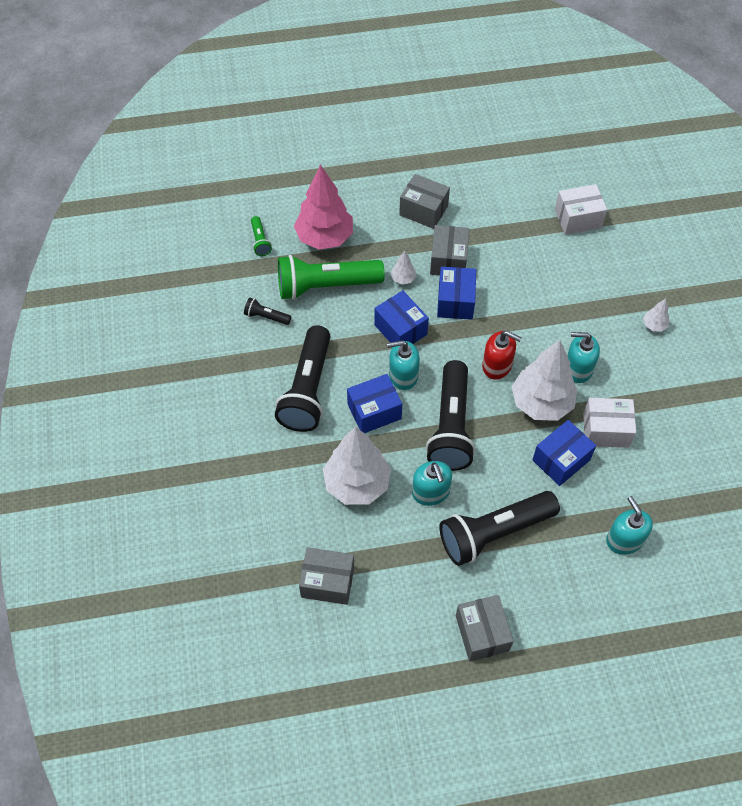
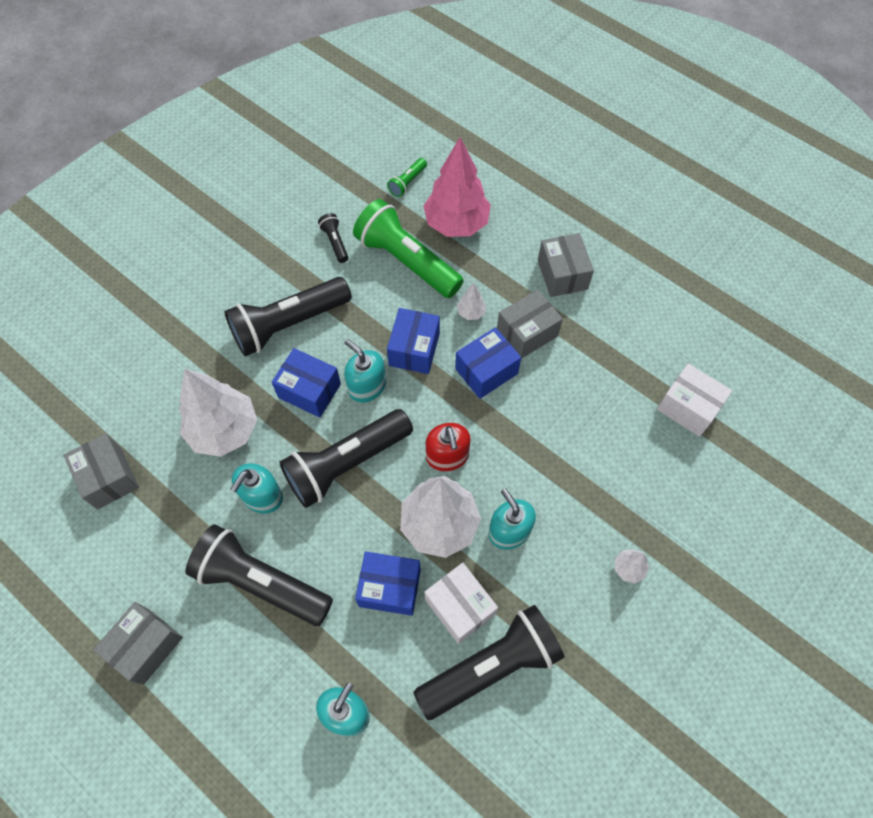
camera: 50 degrees right, 5 degrees up
(656, 439) = (491, 666): none -> black flashlight

